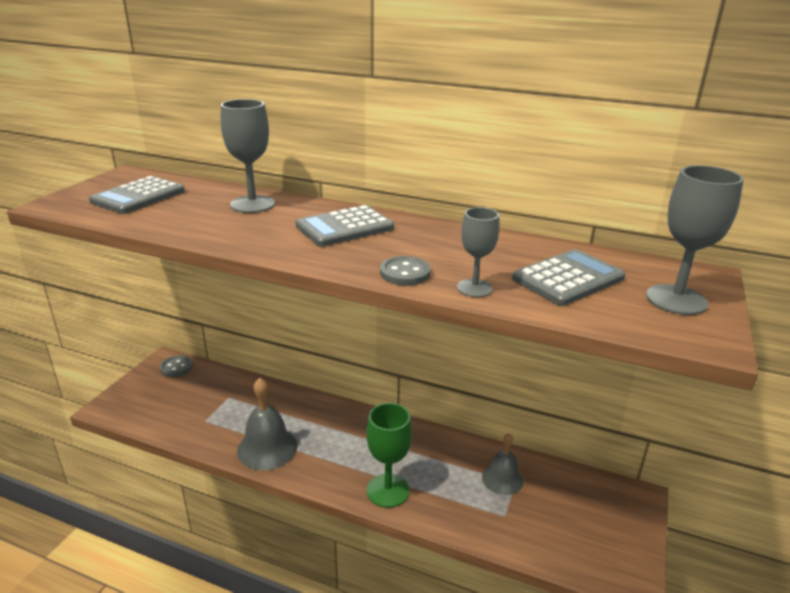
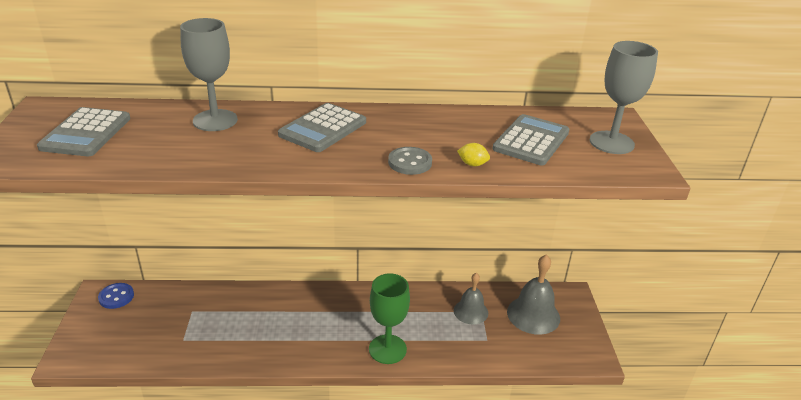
camera: 25 degrees left, 5 degrees up
(176, 367) = (116, 297): grey button -> blue button
(267, 448) = (260, 346): grey bell -> grey bell (533, 315)
(474, 288) = (472, 164): grey goblet -> yellow lemon

